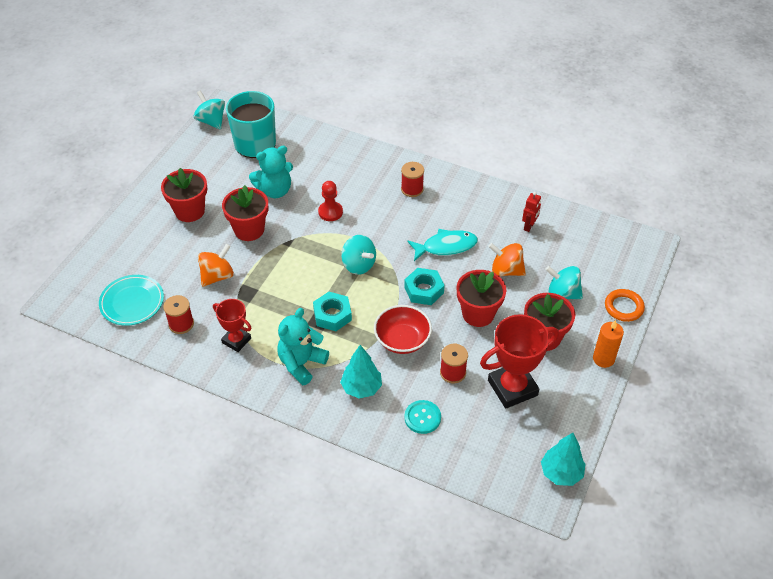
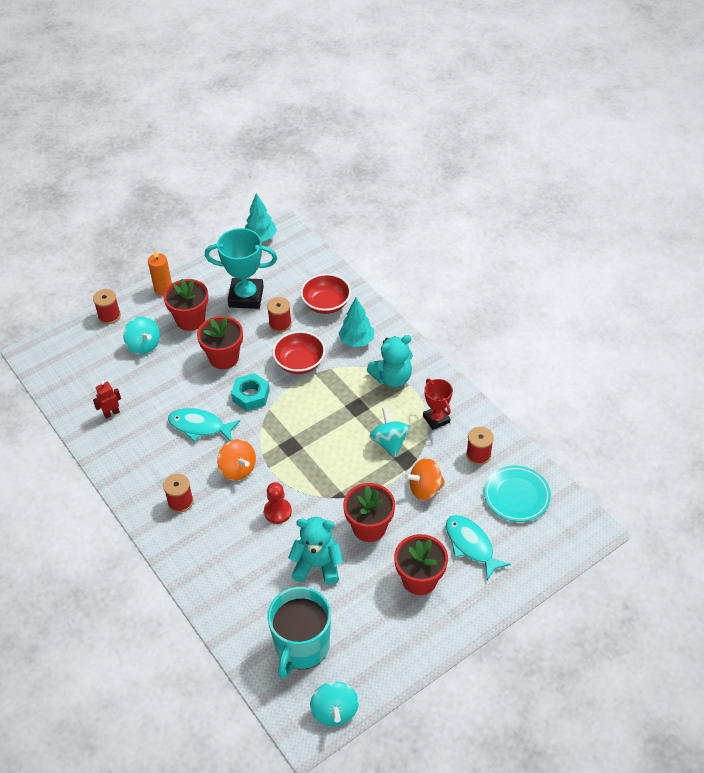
camera: 150 degrees left, 0 degrees up
(158, 249) = (471, 545): none -> turquoise fish
(332, 315) = (342, 407): turquoise nut -> none
(358, 265) = (289, 443): turquoise spinning top -> turquoise spinning top (389, 442)
(422, 417) = (326, 304): turquoise button -> red bowl
(506, 270) = (169, 383): orange spinning top -> orange spinning top (238, 469)
(512, 388) = (246, 297): red trophy -> turquoise trophy
(623, 307) = (109, 316): orange ring -> red spool

